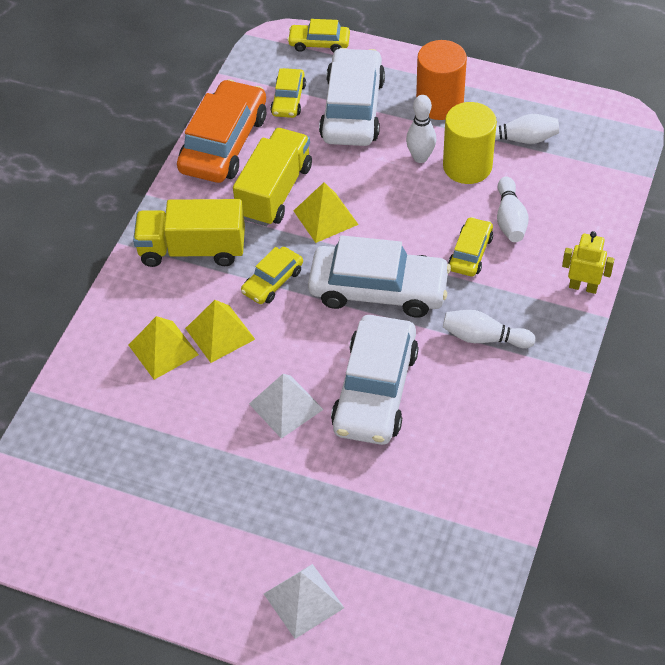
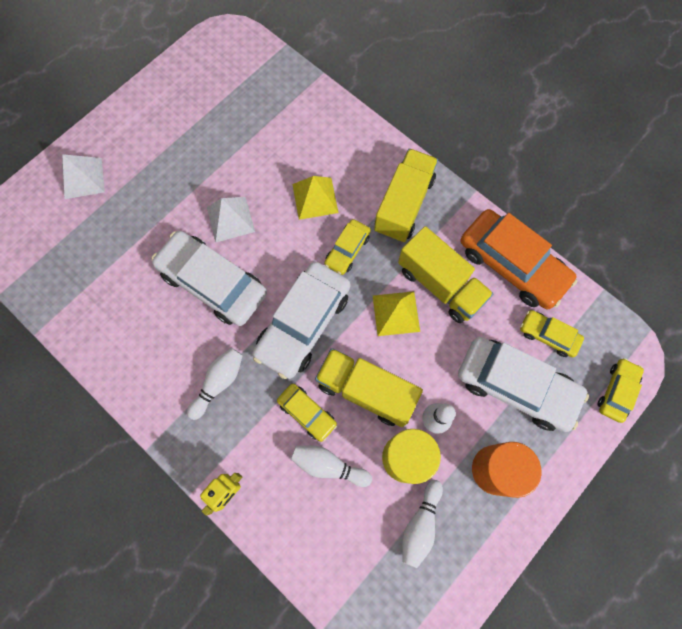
camera: 110 degrees right, 20 degrees up
(163, 349) = (318, 158): yellow pyramid -> none
(272, 281) = (347, 250): yellow car -> yellow car turned 120 degrees counterclockwise
(420, 215) = (366, 390): none -> yellow truck

